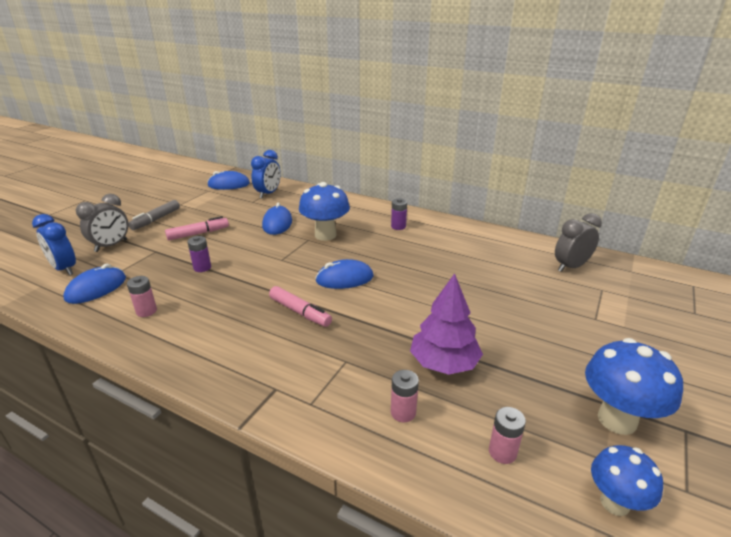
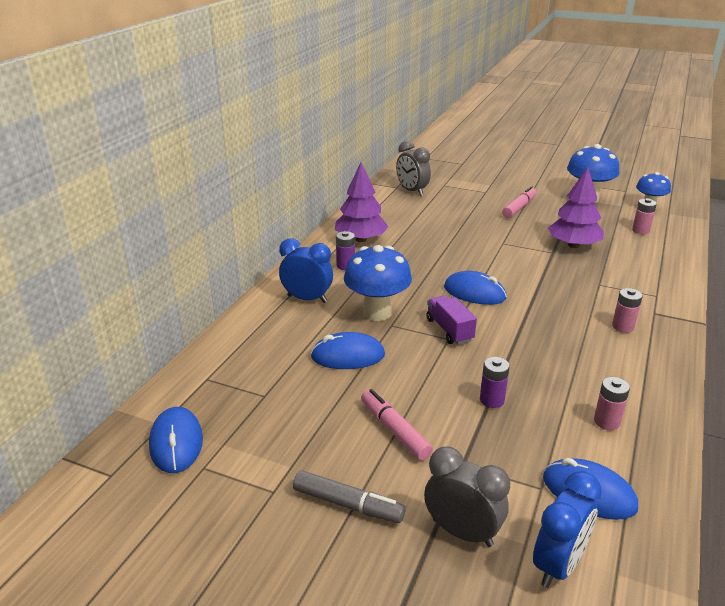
camera: 95 degrees left, 0 degrees up
(268, 194) = (231, 383): blue clock -> blue clock (307, 299)
(292, 261) = (449, 330): none -> purple truck
(300, 312) = (547, 313): pink marker -> pink marker (519, 208)
(344, 278) = (474, 293): blue mouse -> blue mouse turned 45 degrees counterclockwise
(403, 412) = (635, 260): pink battery -> pink battery (623, 327)
(446, 234) = (361, 239): none -> purple tree

